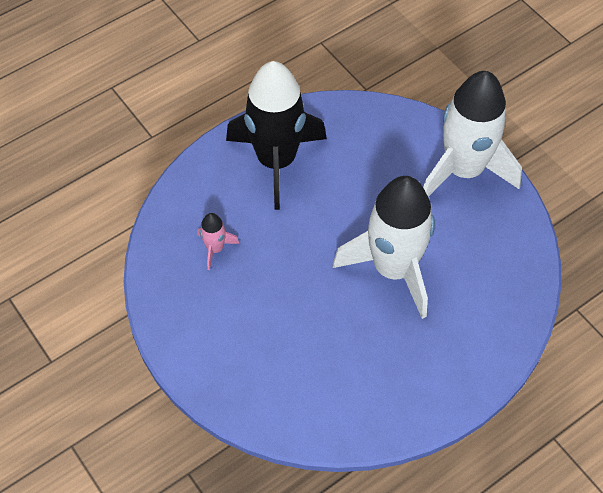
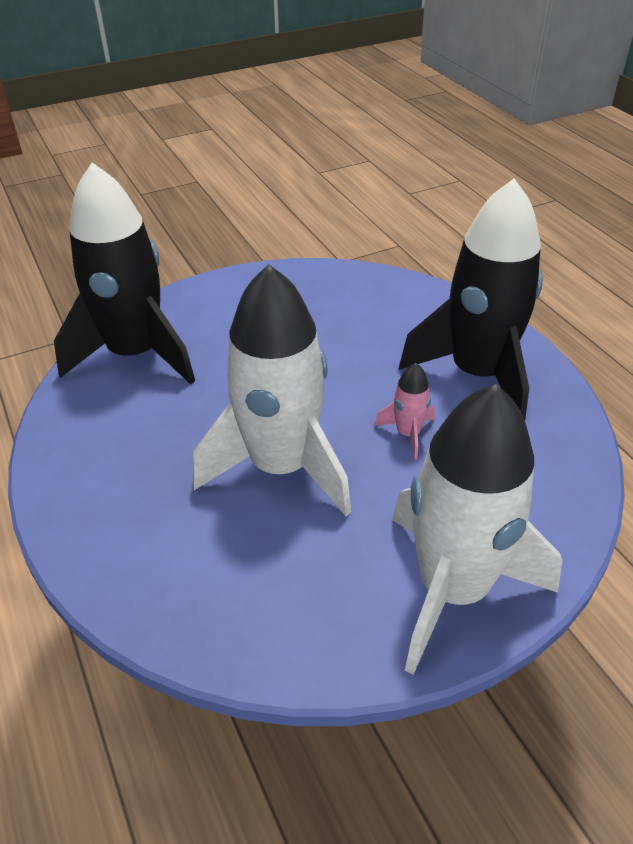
camera: 100 degrees right, 15 degrees down
(215, 249) = (349, 315): pink rocket -> pink rocket (408, 434)
(291, 399) = (135, 354): none -> black rocket

